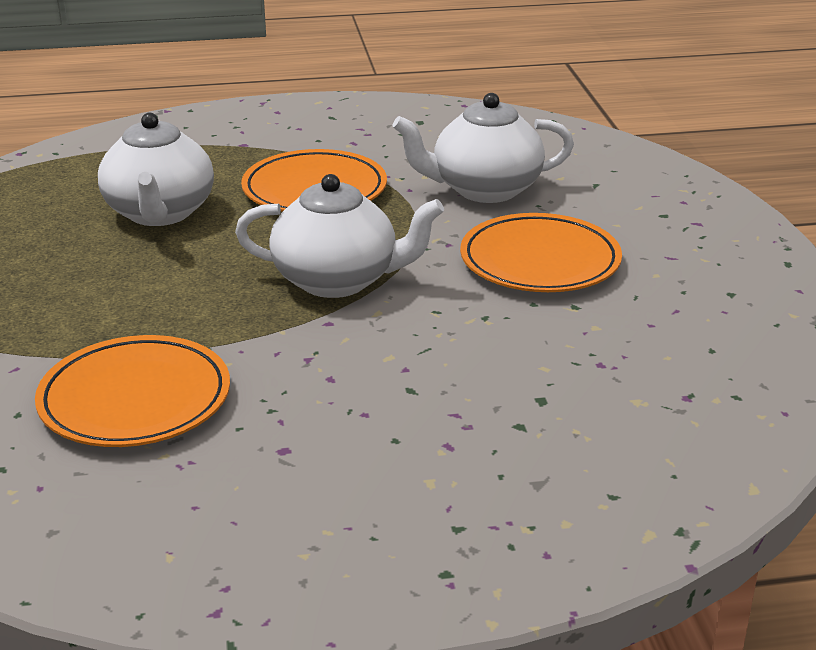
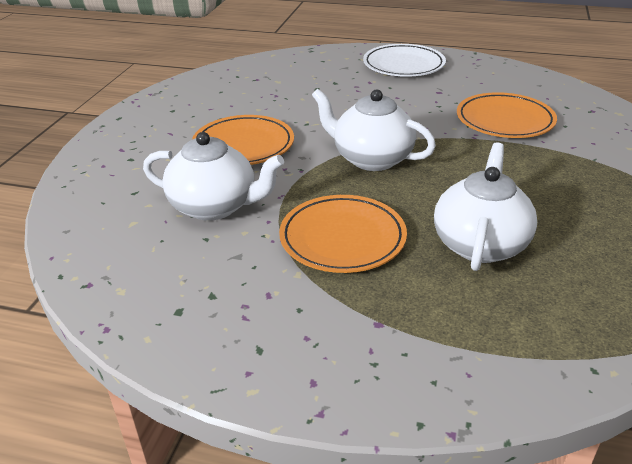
camera: 155 degrees left, 5 degrees up
(405, 527) = (403, 65): none -> white plate

